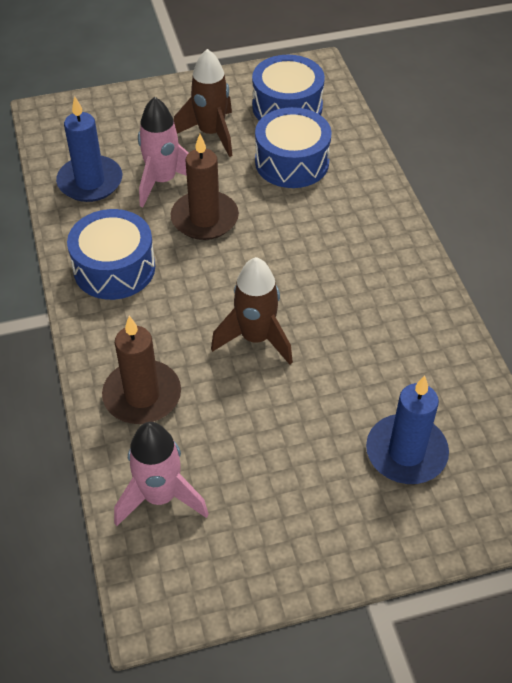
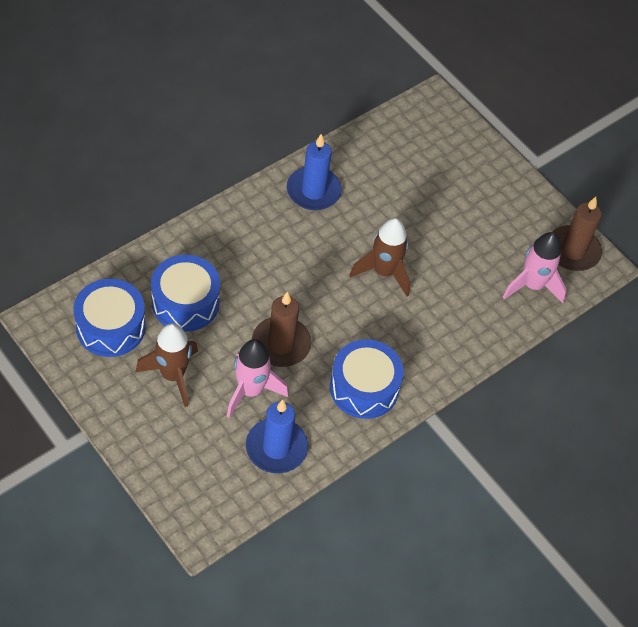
camera: 120 degrees left, 5 degrees up
(142, 395) = (466, 323): brown candle -> brown candle (572, 251)
(406, 452) = (430, 168): blue candle -> blue candle (313, 191)

